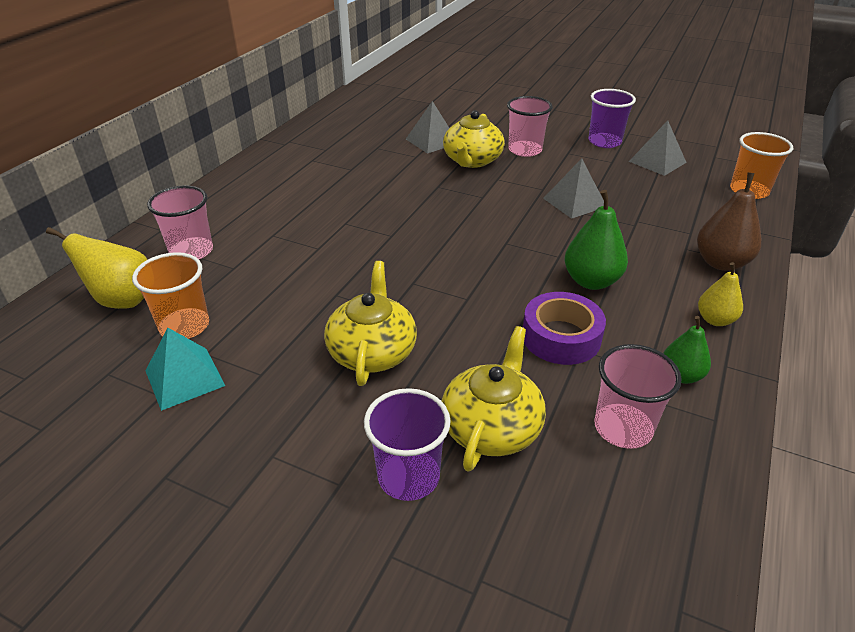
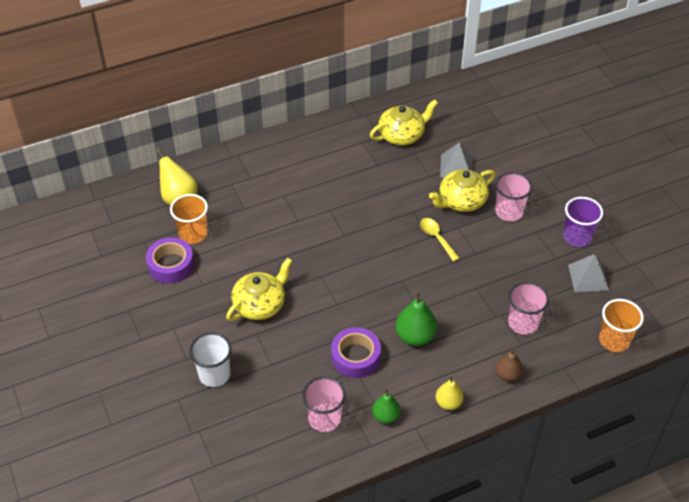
camera: 40 degrees right, 10 degrees up
(185, 378) = (171, 265): turquoise pyramid -> purple tape
(191, 251) = (234, 183): pink cup -> pink cup (523, 323)
(408, 476) = (214, 374): purple cup -> white cup
(489, 195) = (436, 238): none -> yellow spoon
(491, 427) = (270, 378): yellow teapot -> yellow teapot (402, 135)
(574, 202) = (481, 276): grey pyramid -> none
(721, 263) = (507, 375): brown pear -> brown pear, size x0.64

